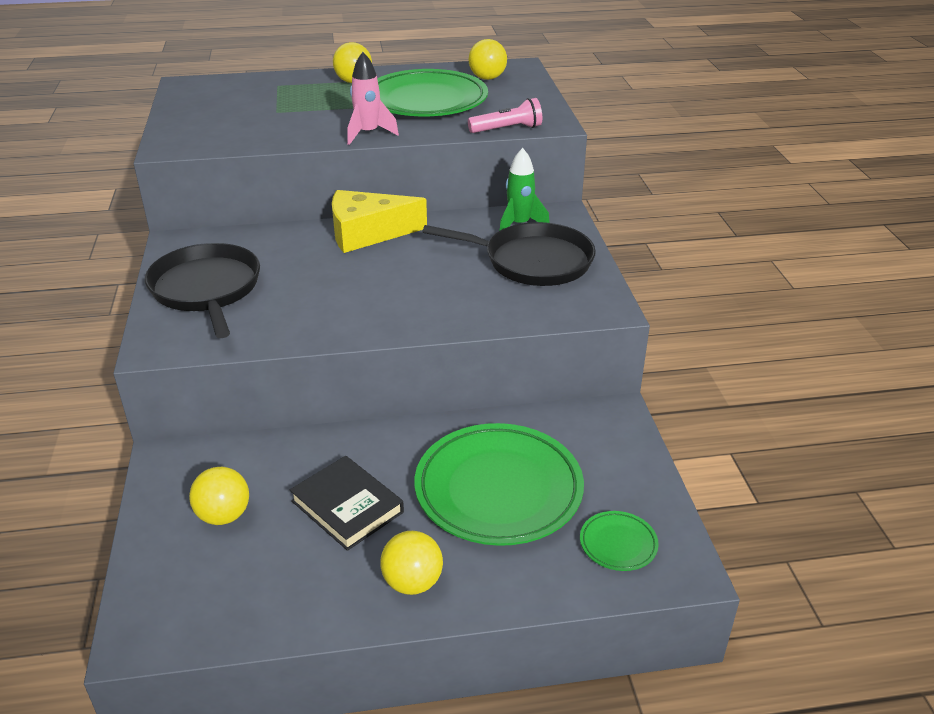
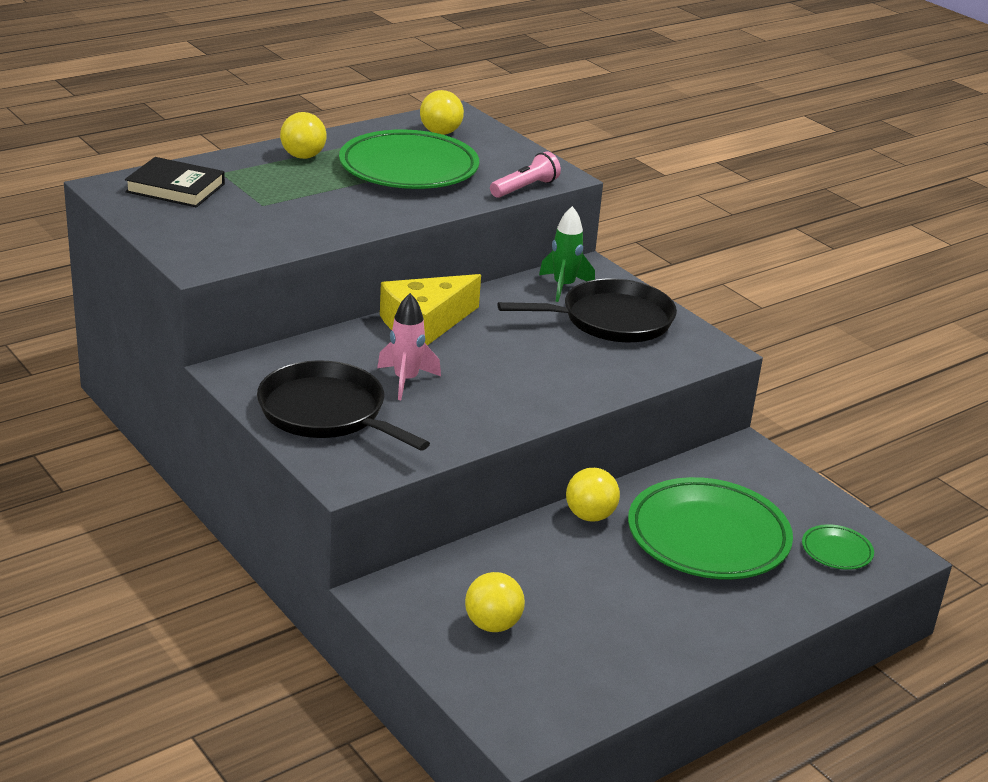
camera: 30 degrees left, 5 degrees down
(347, 506) = (594, 586): black book -> black book (175, 188)
(368, 134) = (394, 215): pink rocket -> pink rocket (406, 380)
(412, 582) = (707, 626): yellow ball -> yellow ball (590, 516)

